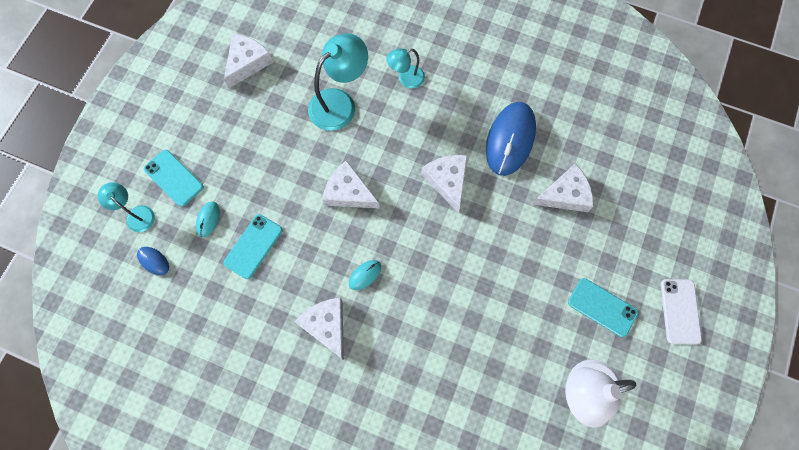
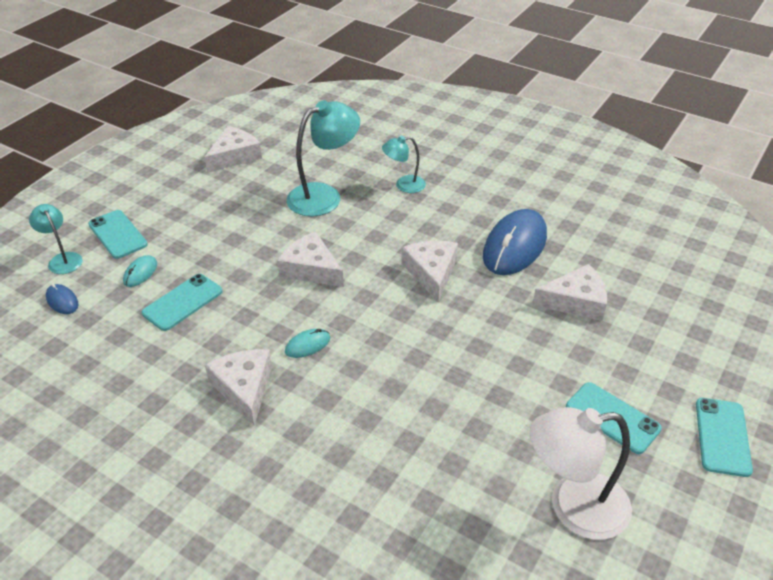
camera: 10 degrees right, 30 degrees down
(680, 311) = (722, 436): white phone -> turquoise phone

